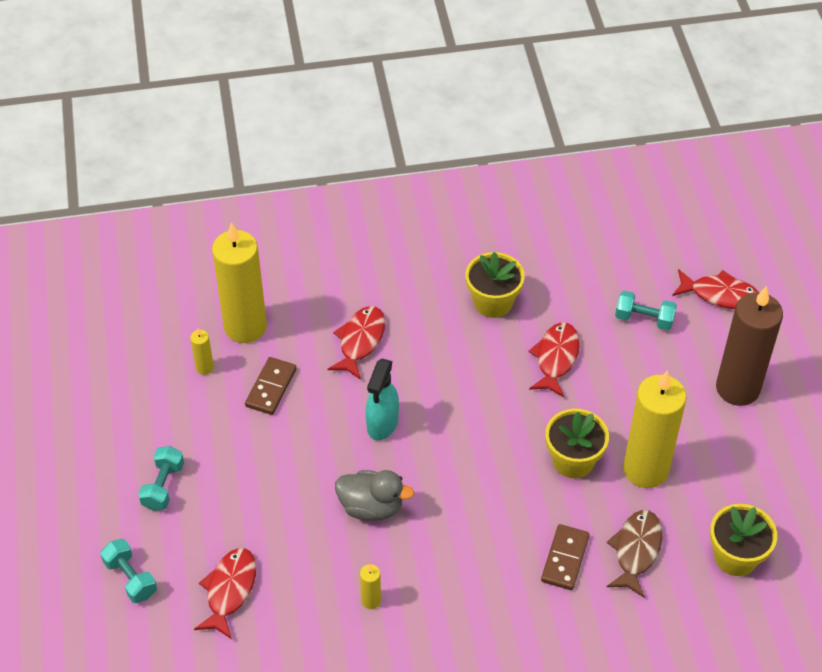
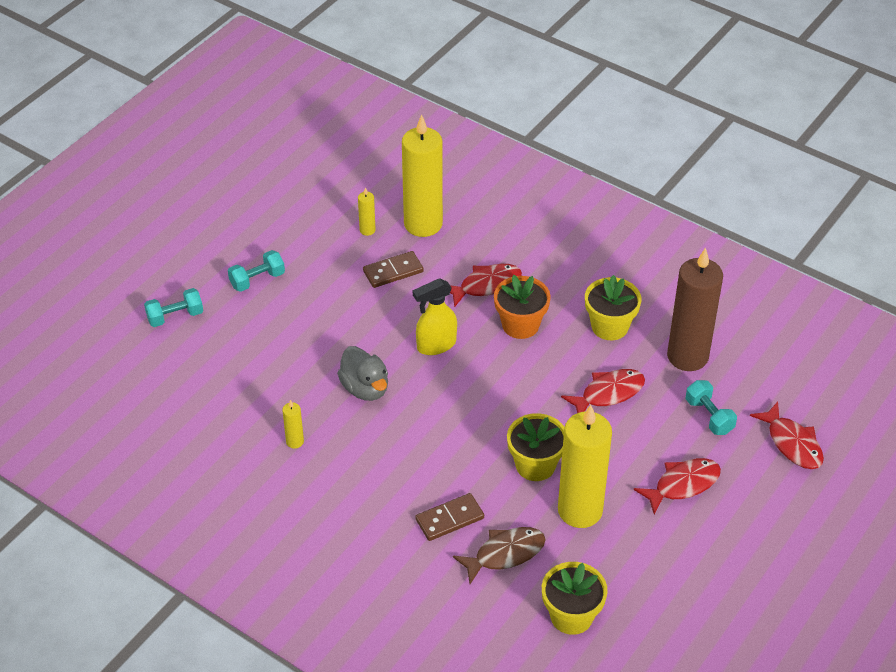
camera: 45 degrees right, 5 degrees down
(131, 578) = (175, 316): turquoise dumbbell -> turquoise dumbbell turned 60 degrees clockwise
(229, 590) = (221, 368): red fish -> red fish (683, 484)
(382, 424) = (436, 345): turquoise spray bottle -> yellow spray bottle
(426, 354) = (520, 325): none -> orange flower pot
(737, 388) = (721, 513): brown candle -> brown candle (687, 356)

